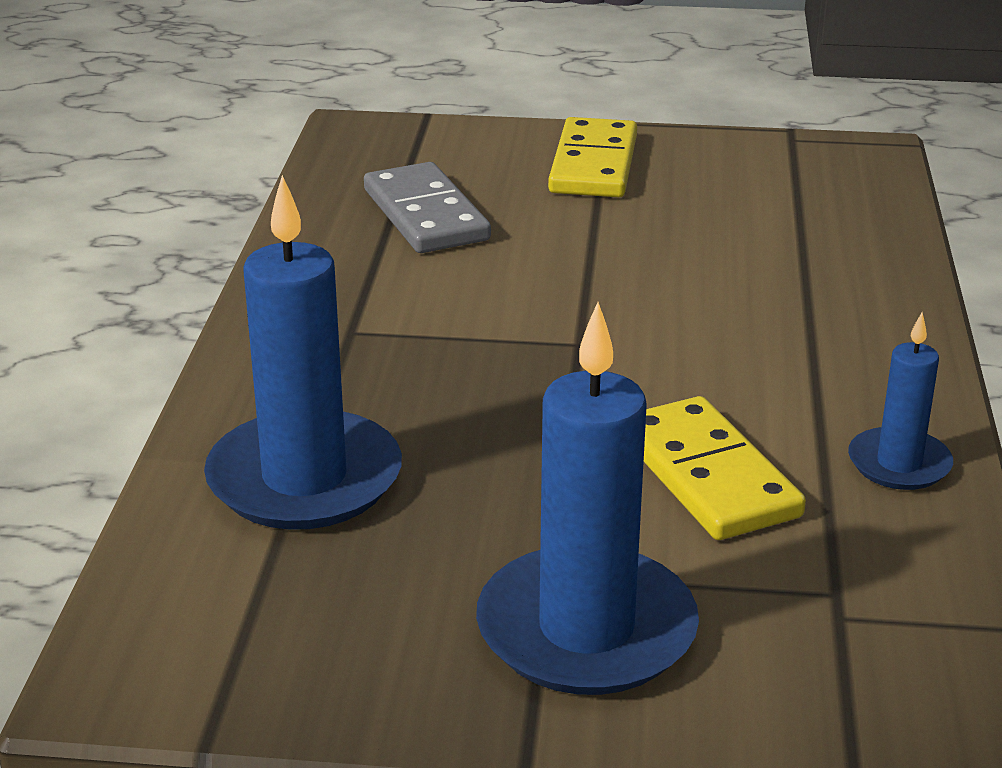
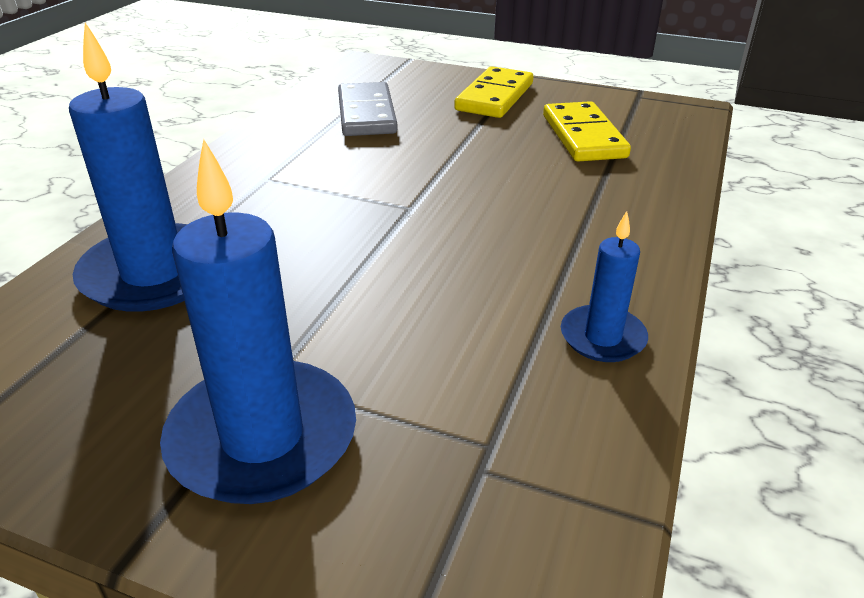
camera: 15 degrees right, 5 degrees up
(707, 475) = (442, 320): yellow domino -> yellow domino (583, 136)

